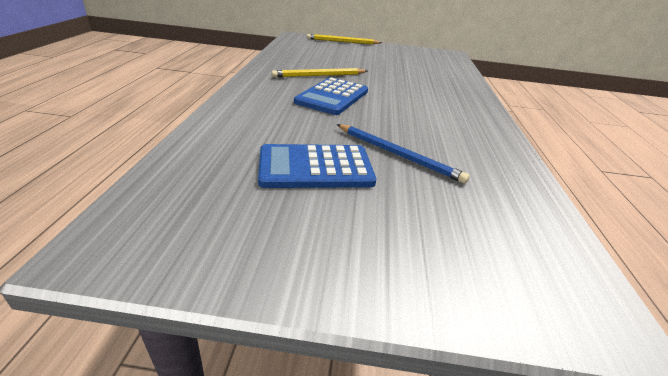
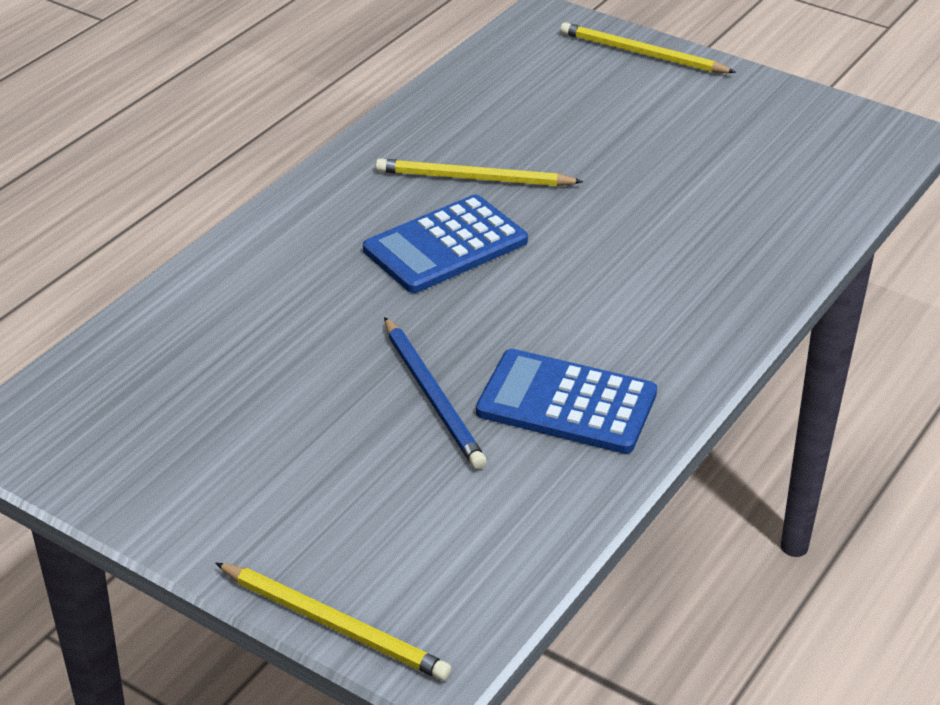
camera: 30 degrees right, 5 degrees up
(315, 167) = (291, 389): blue calculator -> blue calculator (566, 403)
(514, 322) = (334, 625): none -> yellow pencil

